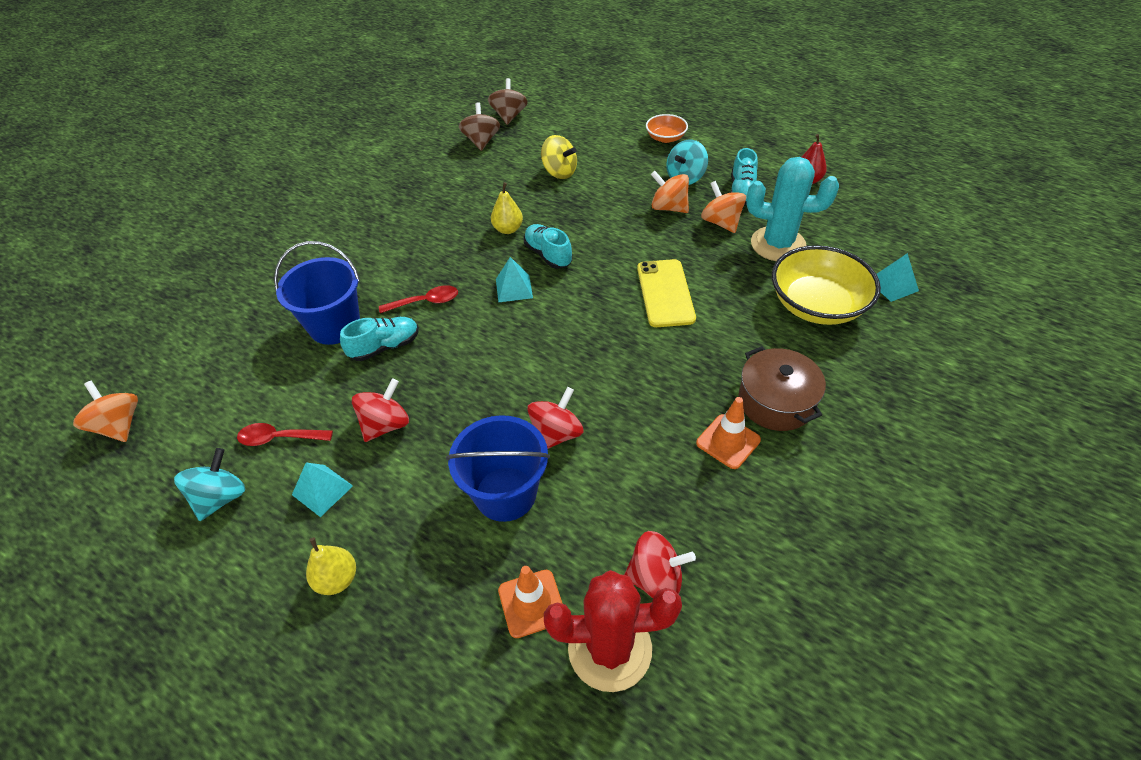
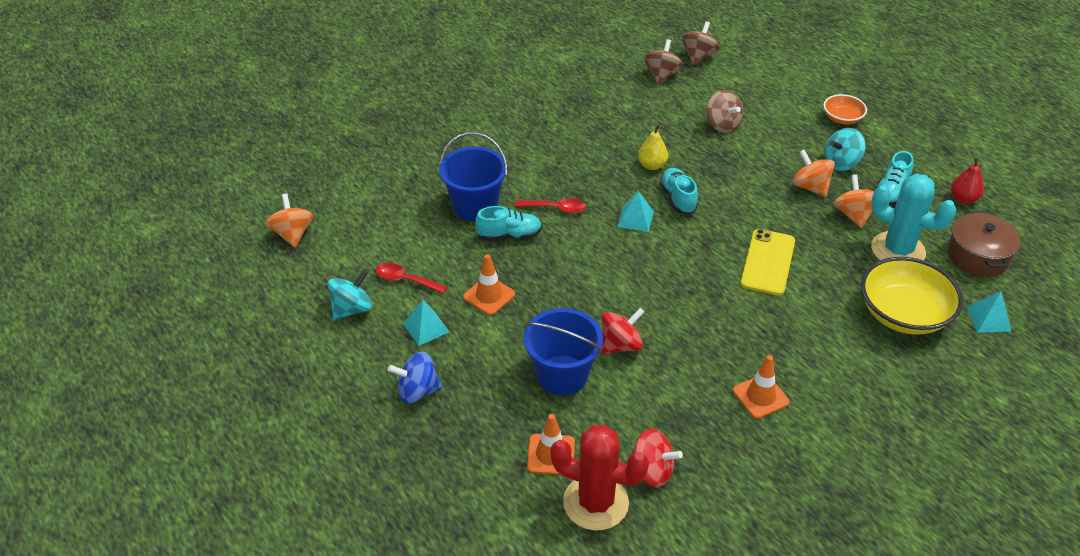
camera: 20 degrees right, 5 degrees down
(337, 579) = (417, 391): yellow pear -> blue spinning top
(386, 425) = (489, 296): red spinning top -> orange traffic cone
(559, 172) = (722, 125): yellow spinning top -> brown spinning top
(776, 401) = (819, 380): brown pot -> brown pot (978, 256)

